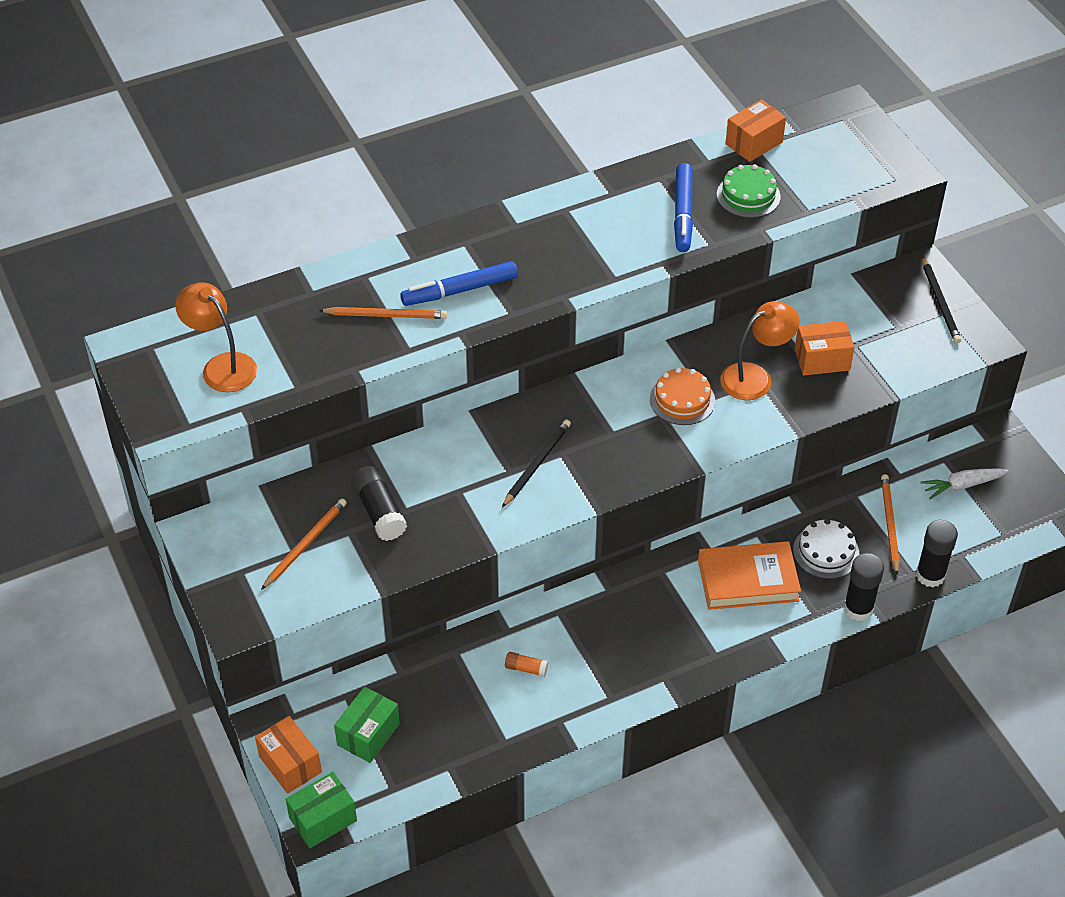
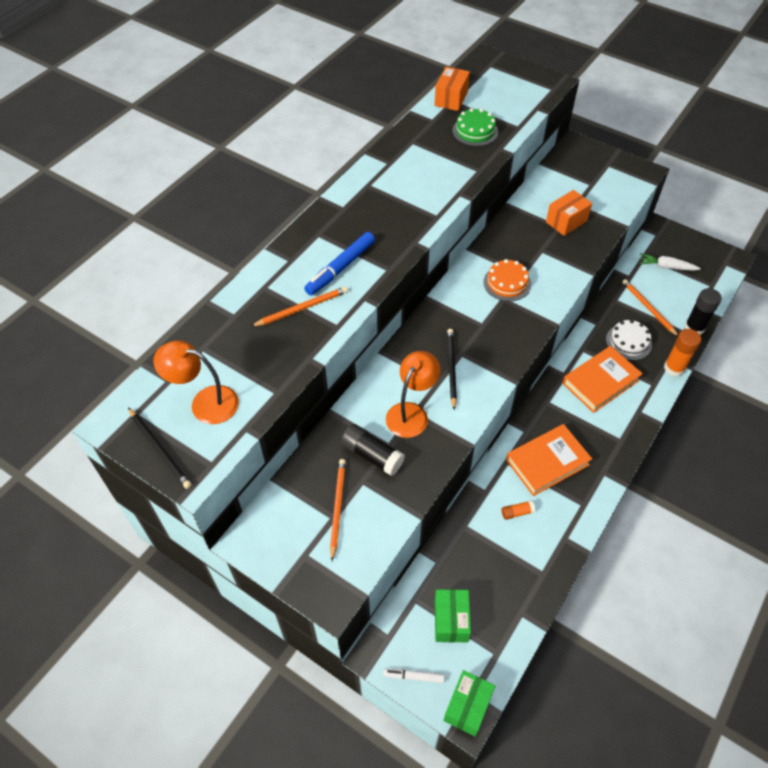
camera: 30 degrees left, 5 degrees up
(290, 764) = (413, 676): orange box -> white marker
(605, 635) = (547, 462): none -> orange book
(683, 214) = (445, 158): blue marker -> none
(755, 377) = (538, 249): orange lamp -> orange lamp (411, 413)
(858, 608) = (674, 368): black glue stick -> orange glue stick
(940, 302) = (601, 160): black pencil -> black pencil (160, 449)
(962, 485) = (666, 267): white carrot -> white carrot turned 60 degrees clockwise

